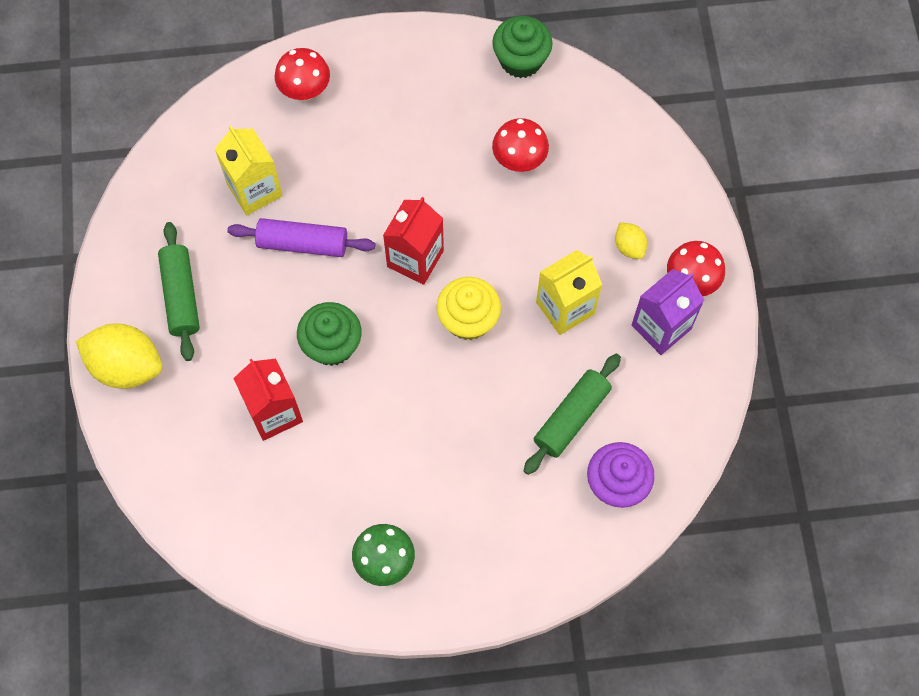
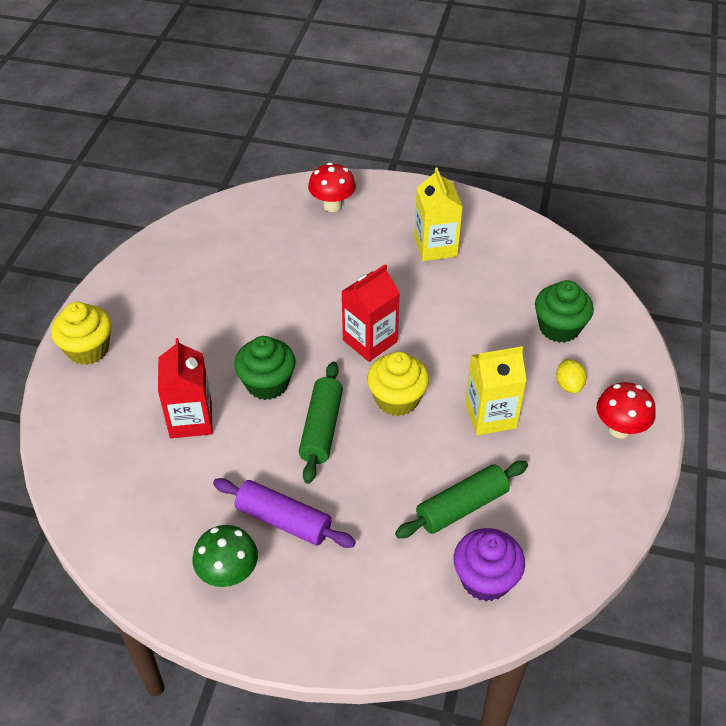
camera: 20 degrees right, 20 degrees down
(126, 366) = (88, 349): yellow lemon -> yellow cupcake
(181, 296) = (160, 313): green rolling pin -> green rolling pin (321, 428)
(254, 190) = (258, 258): yellow carton -> yellow carton (435, 247)
(302, 243) = (279, 304): purple rolling pin -> purple rolling pin (283, 520)
(519, 160) = (491, 296): red mushroom -> none
(521, 60) = (521, 229): green cupcake -> green cupcake (559, 327)
(661, 327) = (578, 457): purple carton -> none

